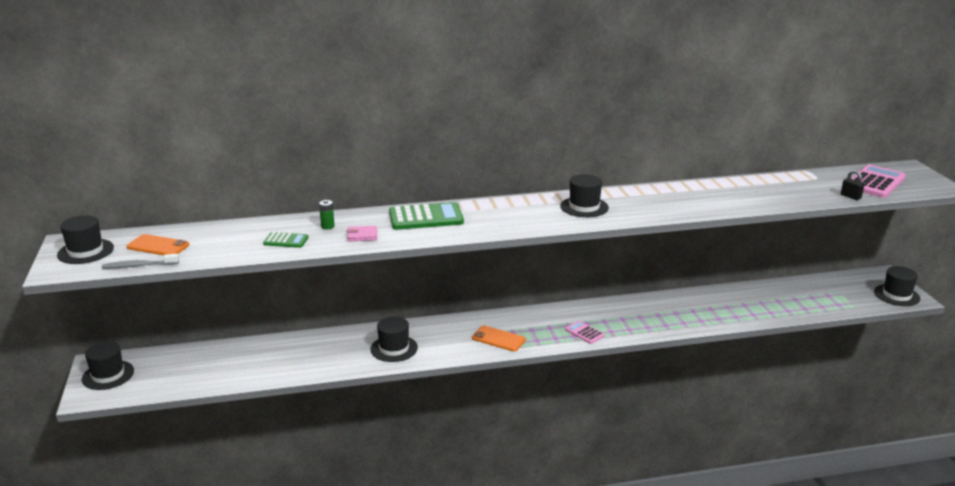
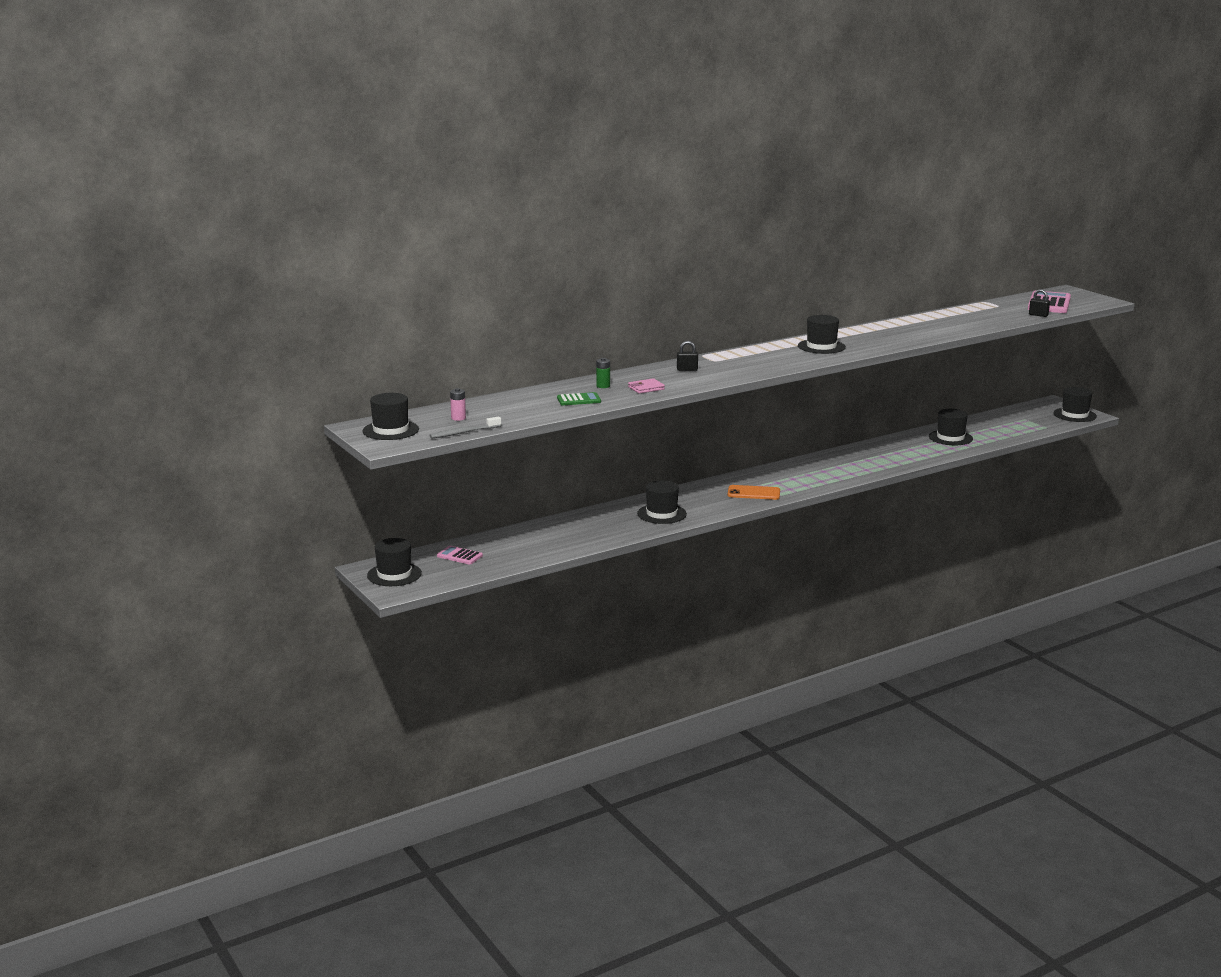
camera: 20 degrees left, 5 degrees down
(158, 246) = (458, 418): orange phone -> pink battery
(426, 217) = (687, 369): green calculator -> black padlock
(584, 333) = (828, 478): pink calculator -> pink calculator (459, 556)
(744, 303) = (950, 438): none -> black hat

